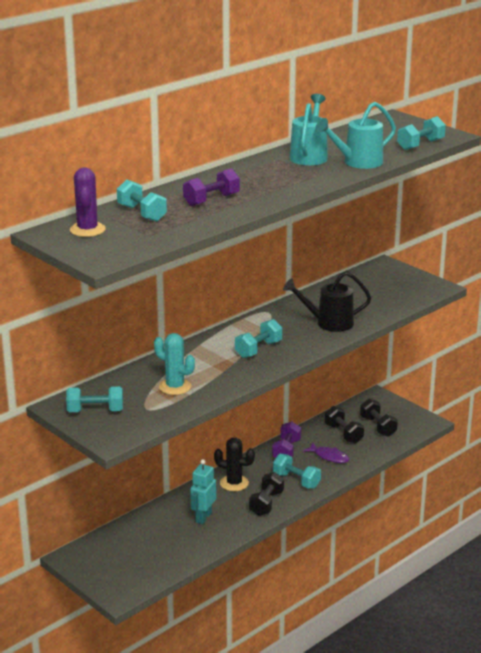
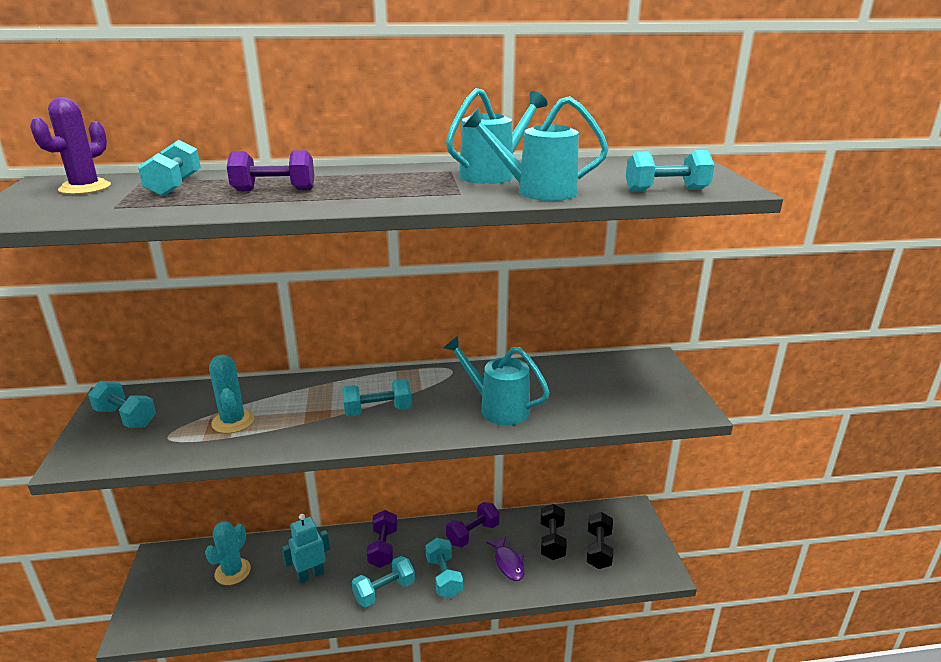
camera: 35 degrees right, 0 degrees up
(143, 539) = (232, 572): none -> turquoise cactus
(234, 483) = (383, 548): black cactus -> purple dumbbell
(266, 503) = (384, 591): black dumbbell -> turquoise dumbbell
(328, 323) = (497, 408): black watering can -> turquoise watering can

